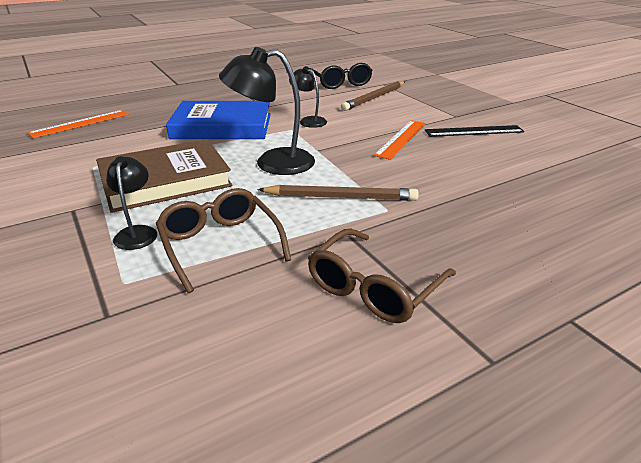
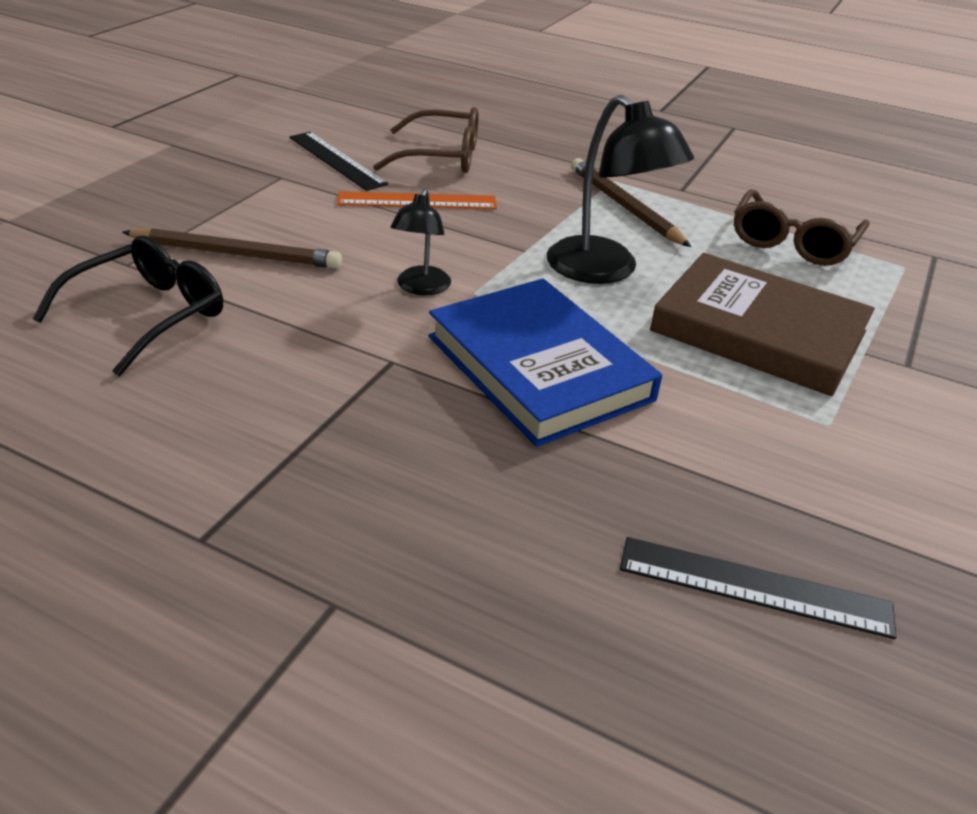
camera: 125 degrees left, 5 degrees up
(80, 123) = (754, 586): orange ruler -> black ruler
(137, 232) = (855, 295): black lamp -> none
(374, 288) = (730, 167): brown glasses -> brown glasses (441, 157)

